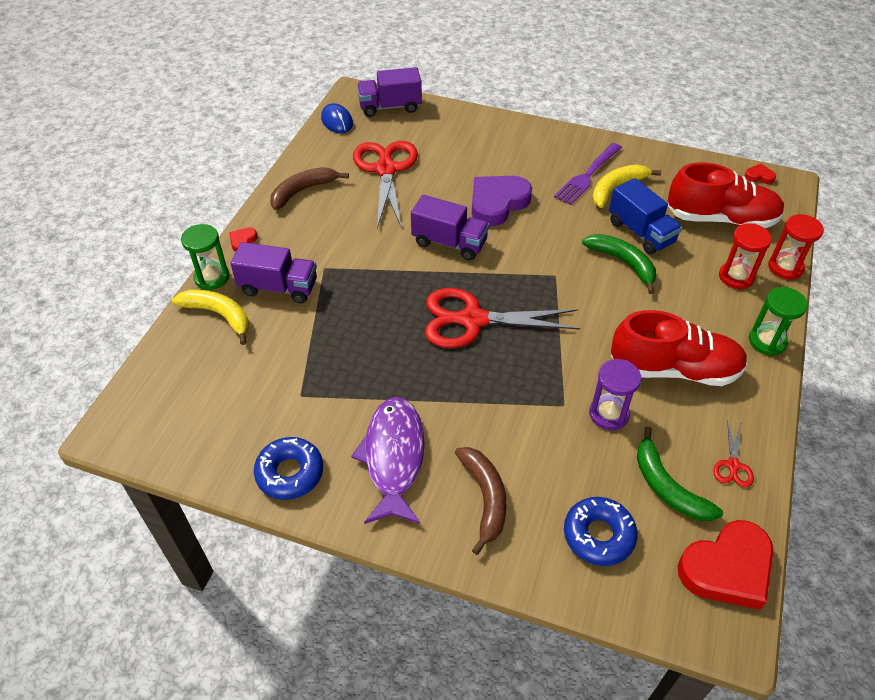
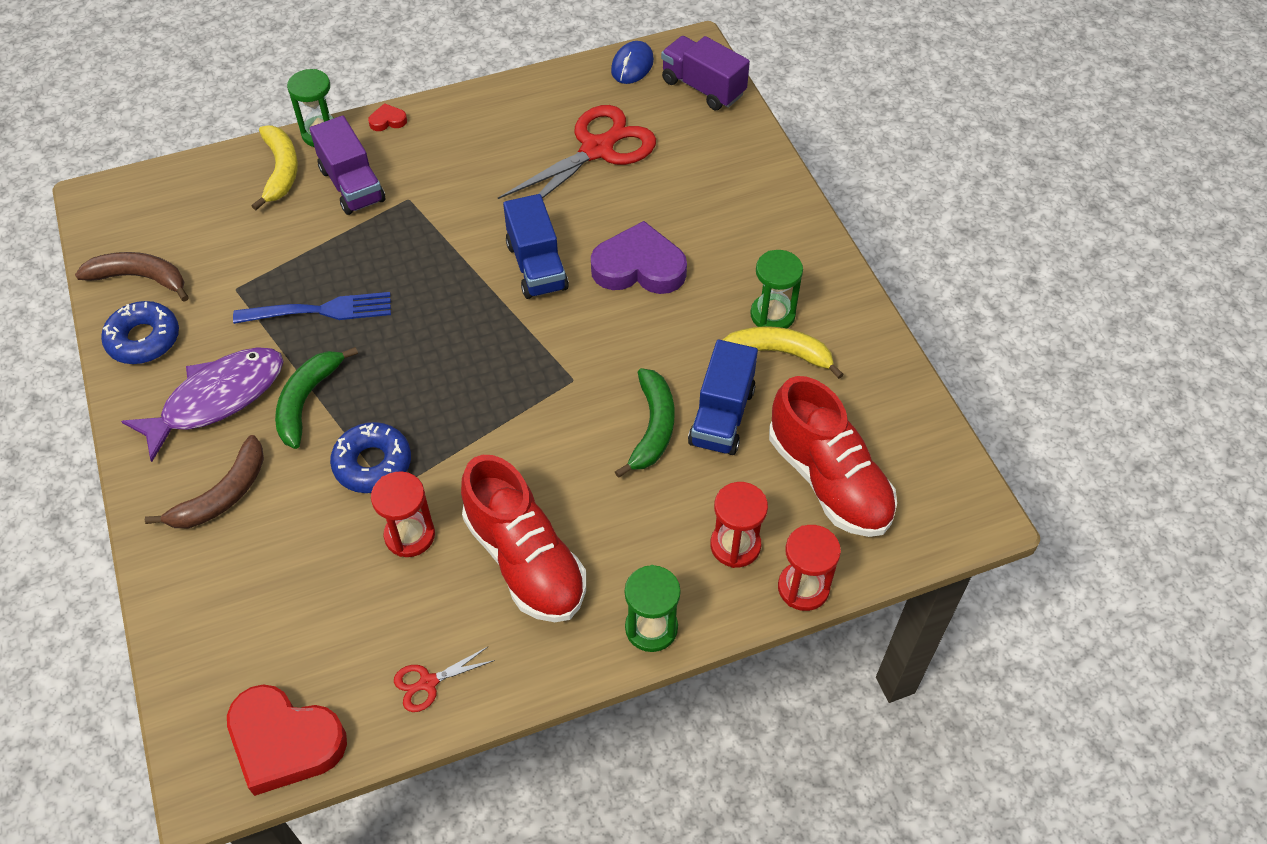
camera: 50 degrees right, 5 degrees up
(303, 191) = (499, 113): brown banana -> brown banana (140, 278)
(372, 361) = (319, 311): none -> blue fork
(449, 243) = (536, 266): purple truck -> blue truck
(473, 320) = (442, 351): red scissors -> none
(587, 175) = (772, 315): purple fork -> green hourglass
(598, 535) = (246, 610): blue donut -> blue donut (372, 464)
(608, 414) = (410, 535): purple hourglass -> red hourglass
(667, 486) = (352, 636): green banana -> green banana (307, 400)
(759, 176) = (958, 479): red heart -> none

